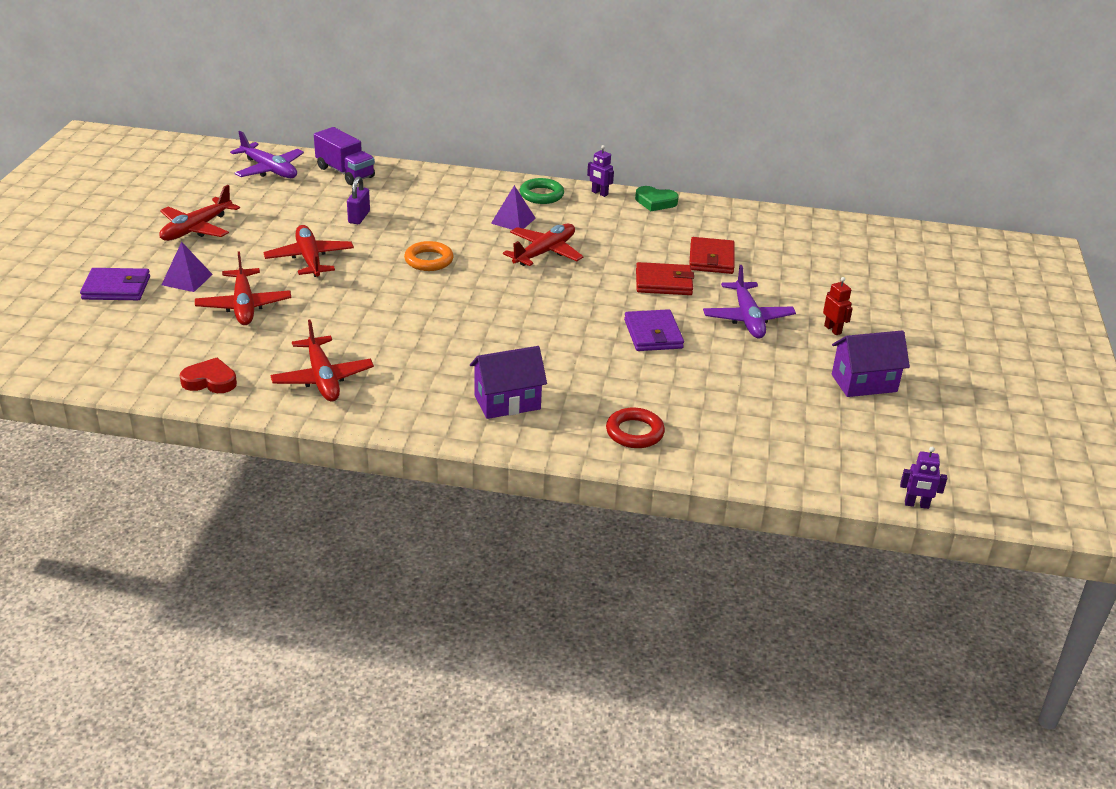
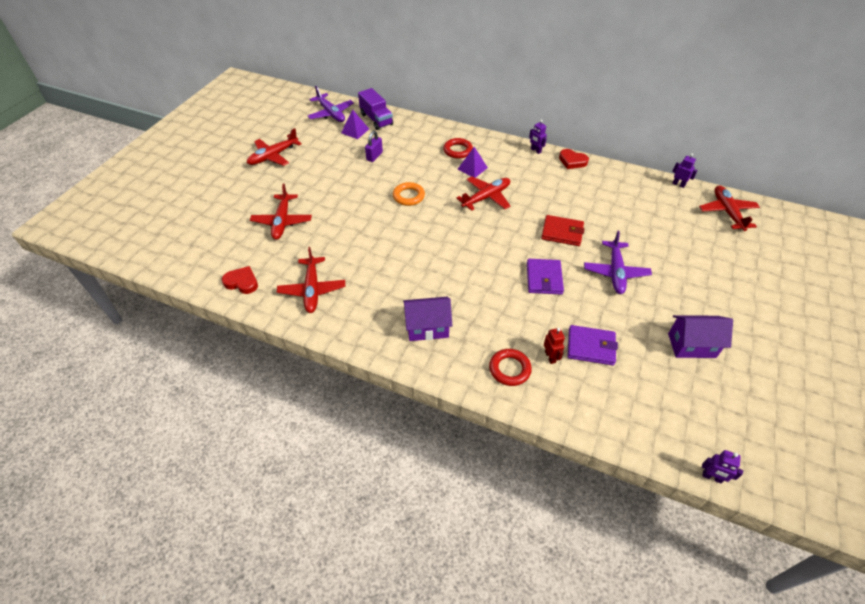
camera: 15 degrees right, 15 degrees up
(116, 288) = (211, 198): purple wallet -> purple wallet (591, 347)
(187, 279) = (255, 196): purple pyramid -> purple pyramid (355, 131)
(309, 259) = (334, 187): red plane -> red plane (727, 212)
(484, 201) = (458, 150): none -> red ring
(541, 195) = (496, 148): green ring -> none
(655, 202) = (572, 161): green heart -> red heart
(711, 259) = (600, 215): red wallet -> none
(808, 217) = (678, 184): none -> purple robot
(833, 329) = (677, 290): red robot -> red robot (550, 357)

